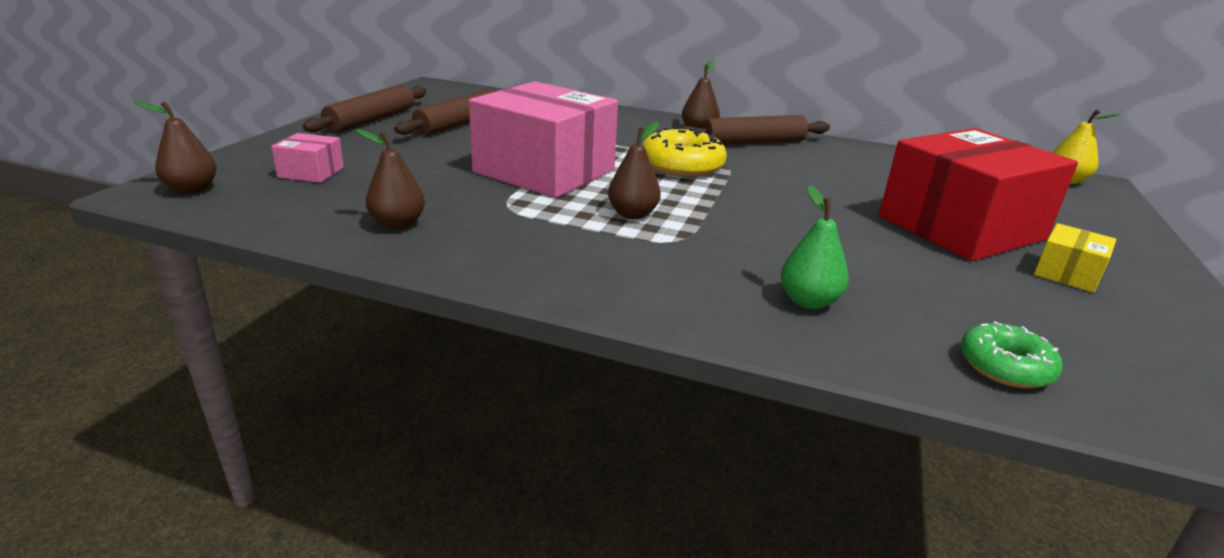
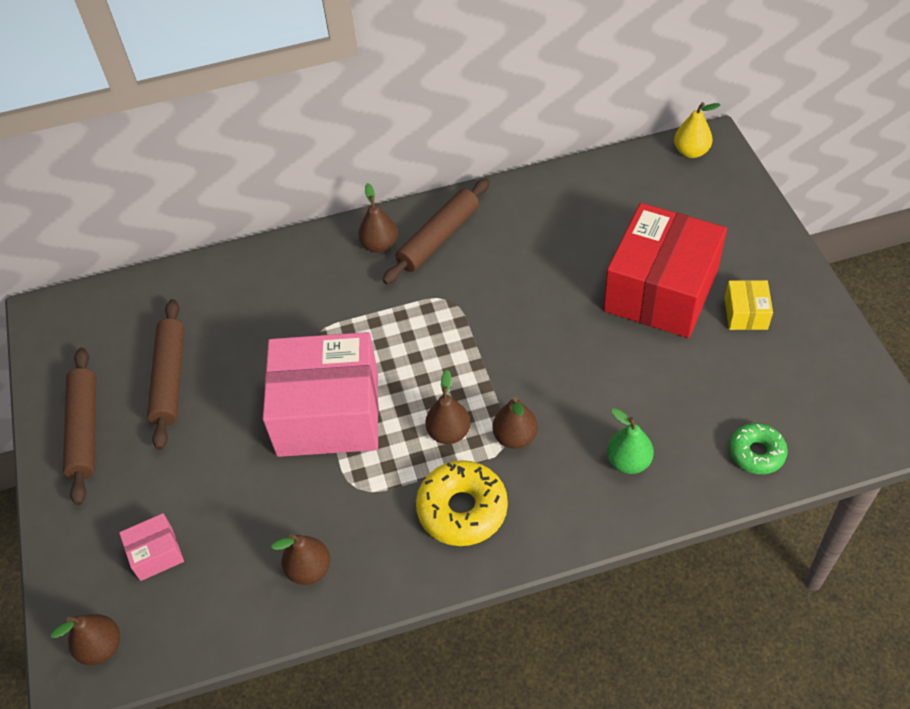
camera: 30 degrees left, 25 degrees up
(682, 166) = (420, 326): yellow donut -> yellow donut (462, 509)
(695, 240) = (515, 437): none -> brown pear

